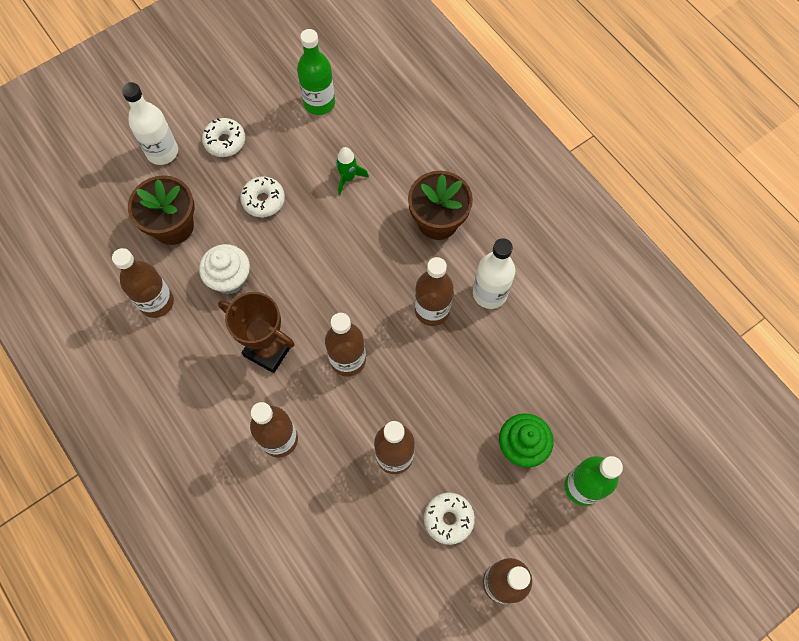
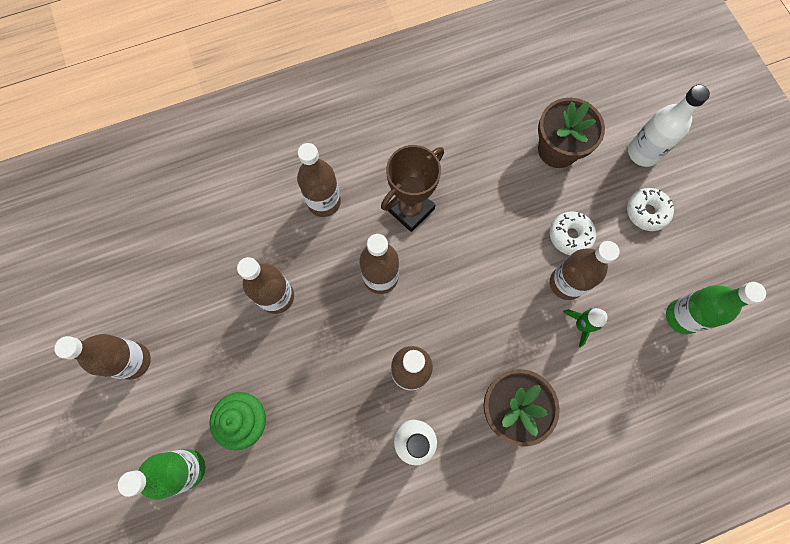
camera: 105 degrees right, 5 degrees up
(157, 302) = (481, 125): brown bottle -> brown bottle (566, 283)
(230, 278) = (490, 189): white cupcake -> none
(448, 519) = (204, 329): white donut -> none

